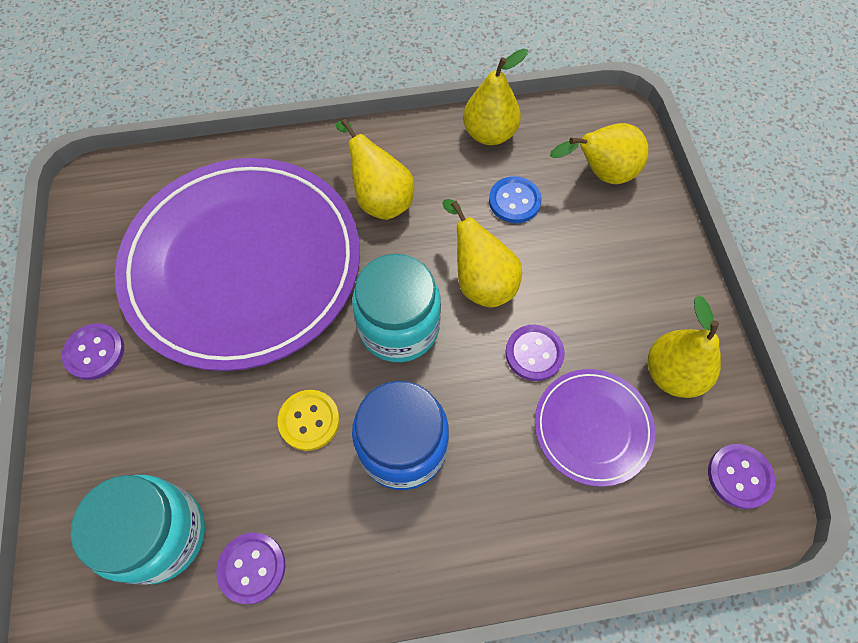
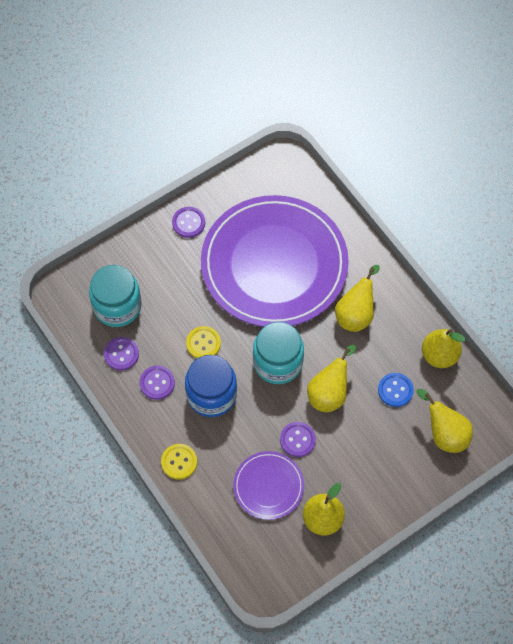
camera: 65 degrees right, 0 degrees up
(495, 553) = (179, 462): none -> yellow button
(739, 476) = (277, 572): purple button -> purple button (157, 383)

